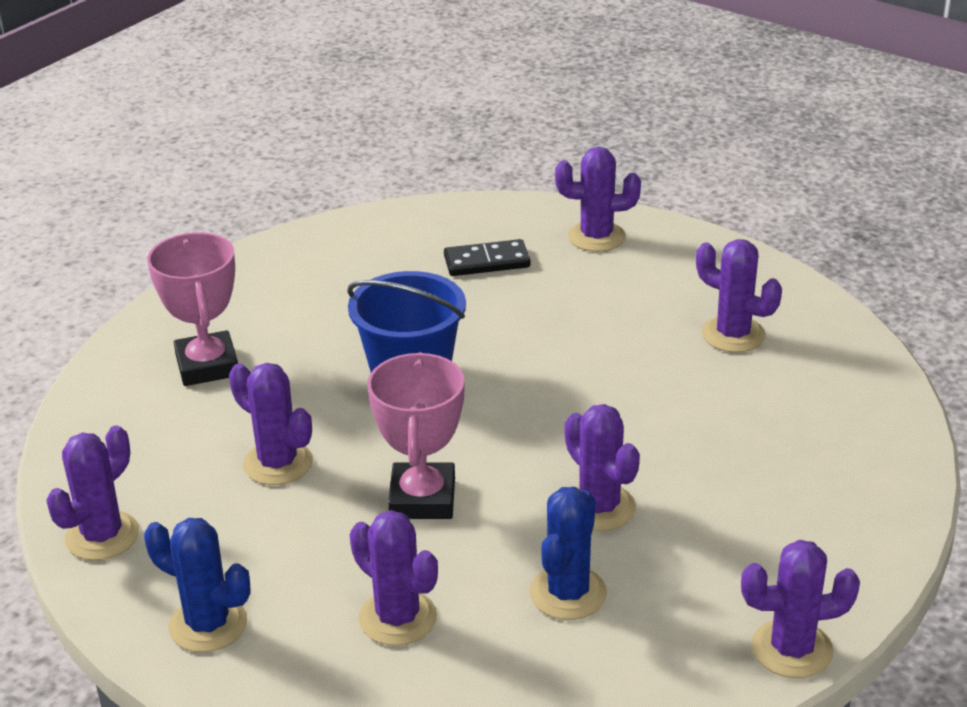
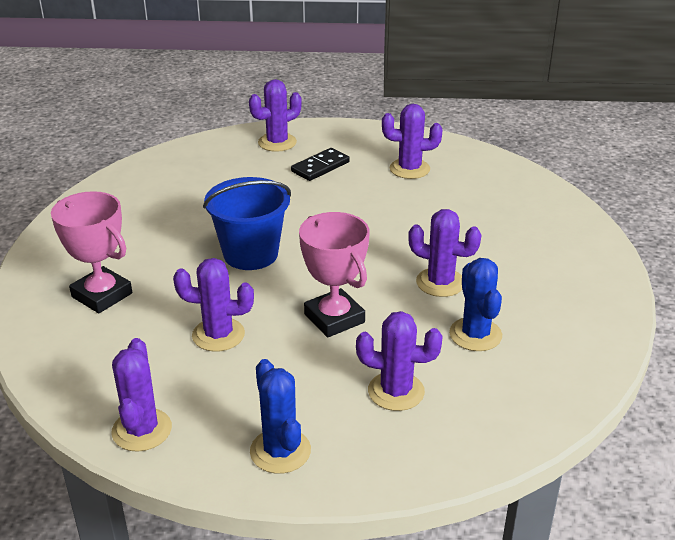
camera: 35 degrees left, 0 degrees up
(208, 625) = (280, 451): blue cactus -> blue cactus turned 75 degrees clockwise
(487, 262) = (226, 175): black domino -> black domino (320, 167)
(792, 649) = (617, 313): purple cactus -> none

